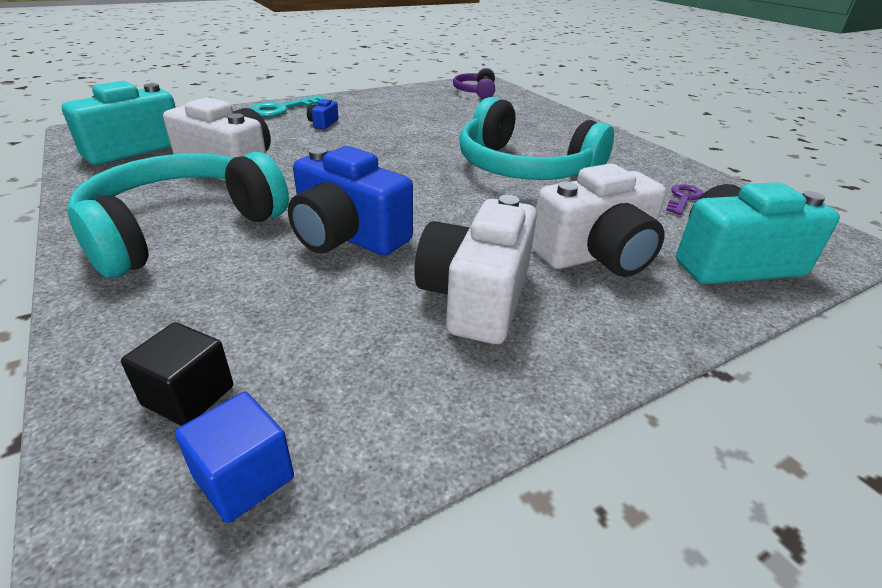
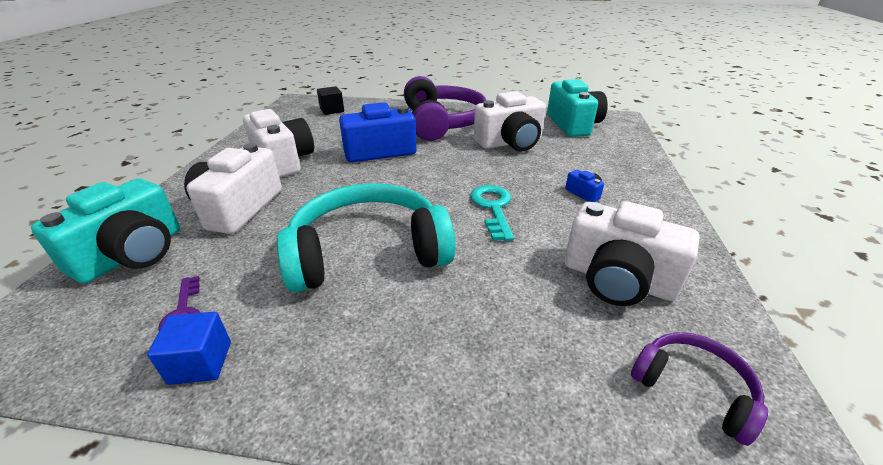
camera: 130 degrees right, 0 degrees up
(181, 228) = (442, 122): turquoise headphones -> purple headphones
(244, 477) = (292, 111): blue cube -> blue cube (200, 362)
(282, 109) = (645, 186): turquoise key -> turquoise key (493, 208)
(423, 106) = (617, 279): none -> white camera

